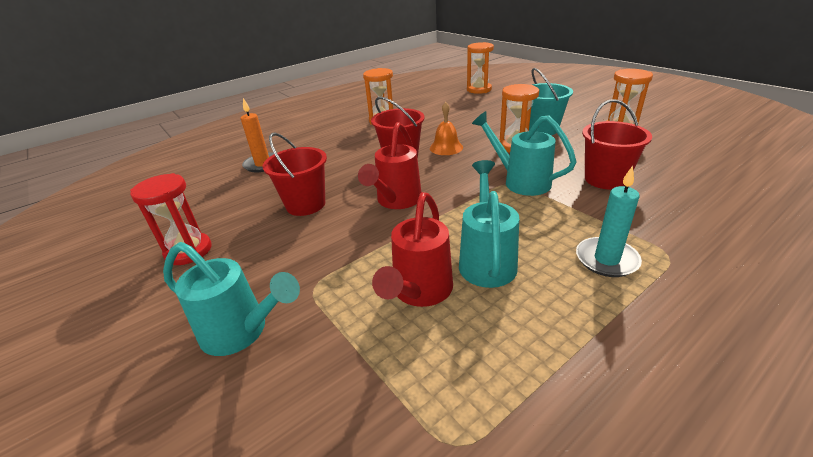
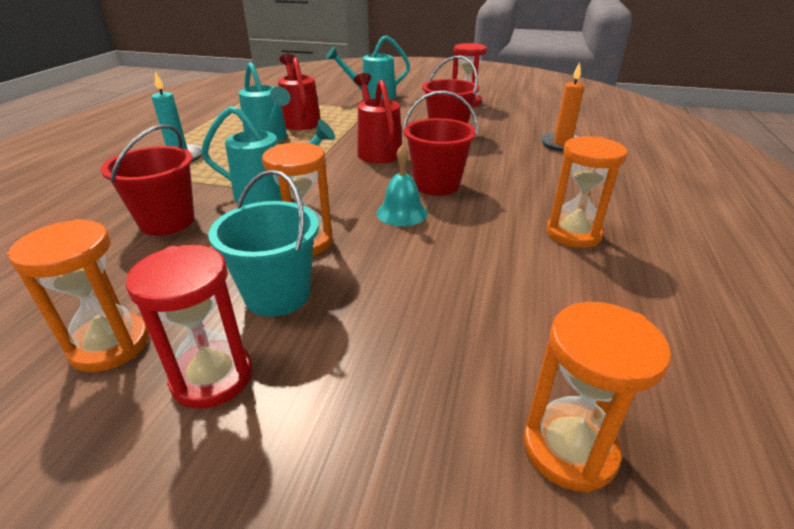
camera: 140 degrees right, 0 degrees up
(446, 147) = (402, 213): orange bell -> turquoise bell
(575, 115) = (212, 377): none -> red hourglass

